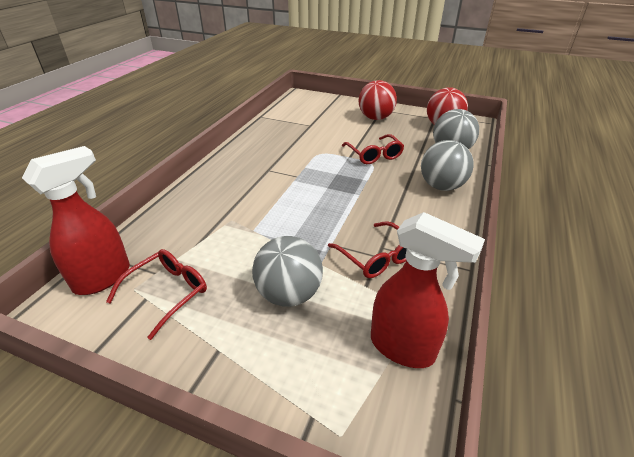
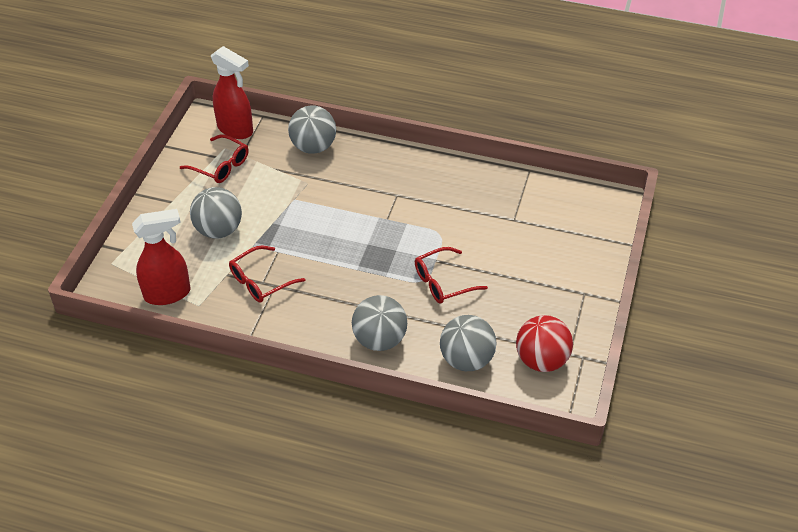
camera: 85 degrees right, 10 degrees up
(176, 214) = (313, 147): none -> grey ball
(375, 118) = (552, 285): red ball -> none
(403, 348) = (168, 294): red spray bottle -> red spray bottle turned 135 degrees counterclockwise

